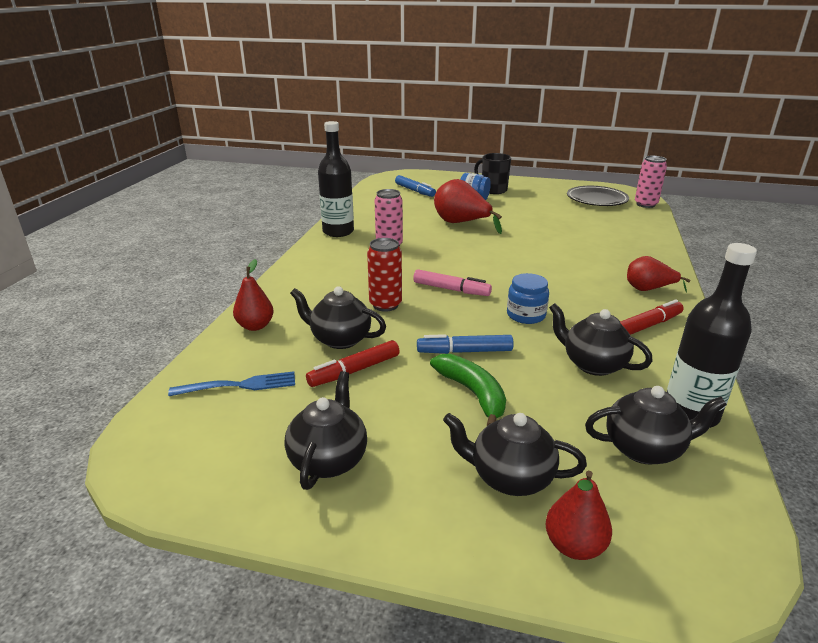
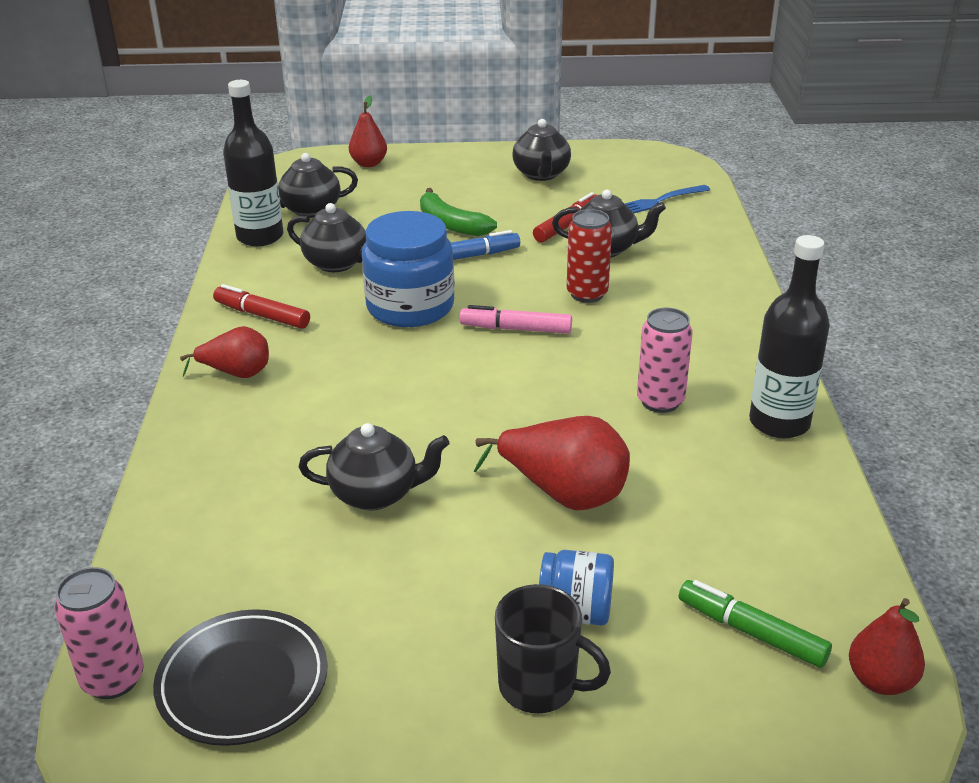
camera: 165 degrees right, 5 degrees up
(255, 326) = (708, 248): red pear -> red pear (880, 680)
(415, 191) = (751, 632): blue marker -> green marker
(509, 477) = (411, 183): black teapot -> black teapot (376, 494)
(526, 315) = (410, 307): blue jar -> blue jar, size x1.80
(648, 326) = (262, 315): red marker -> red marker turned 75 degrees clockwise

